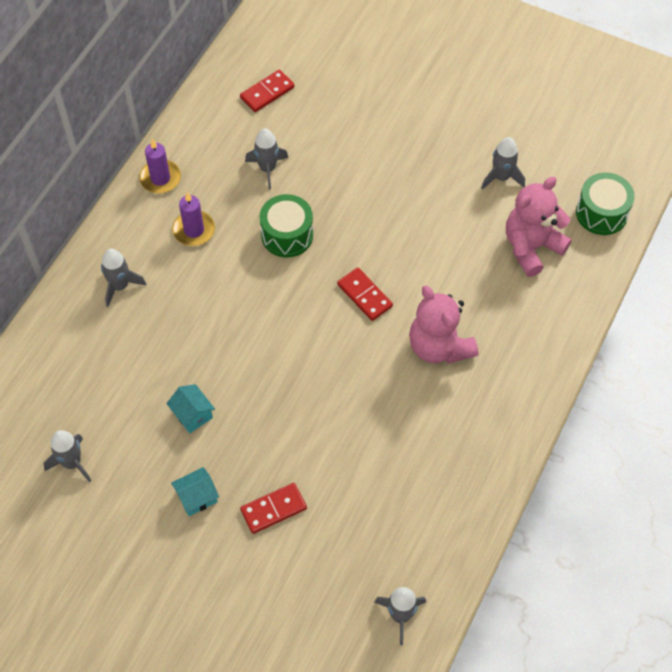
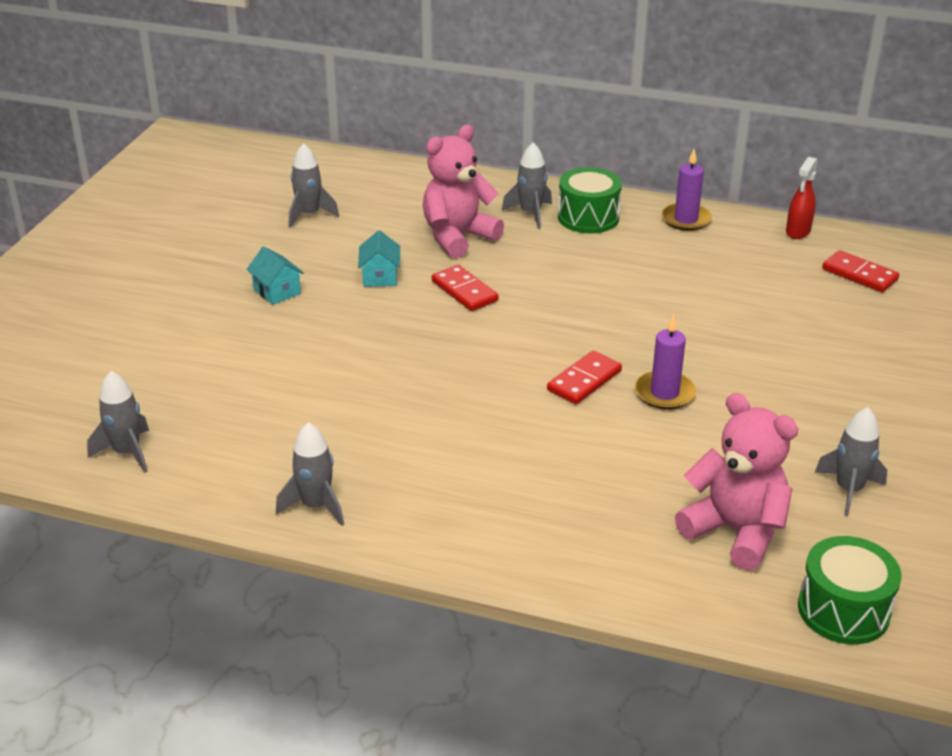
camera: 80 degrees right, 25 degrees down
(192, 414) = (380, 276): turquoise house -> turquoise house turned 45 degrees counterclockwise
(194, 230) = (625, 248): purple candle -> purple candle (664, 393)
(198, 111) = (798, 231): none -> red spray bottle
(267, 169) = (741, 287): grey rocket -> grey rocket (316, 506)
(273, 509) = (266, 343): red domino -> red domino (464, 291)
(287, 235) = (649, 312): green drum -> green drum (588, 217)
(439, 346) = (527, 452): pink teddy bear -> pink teddy bear (458, 237)

